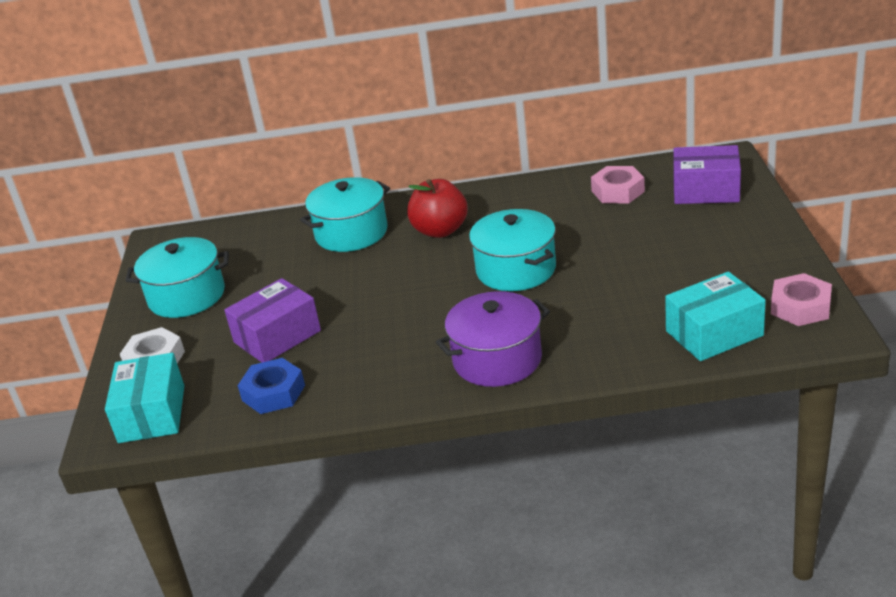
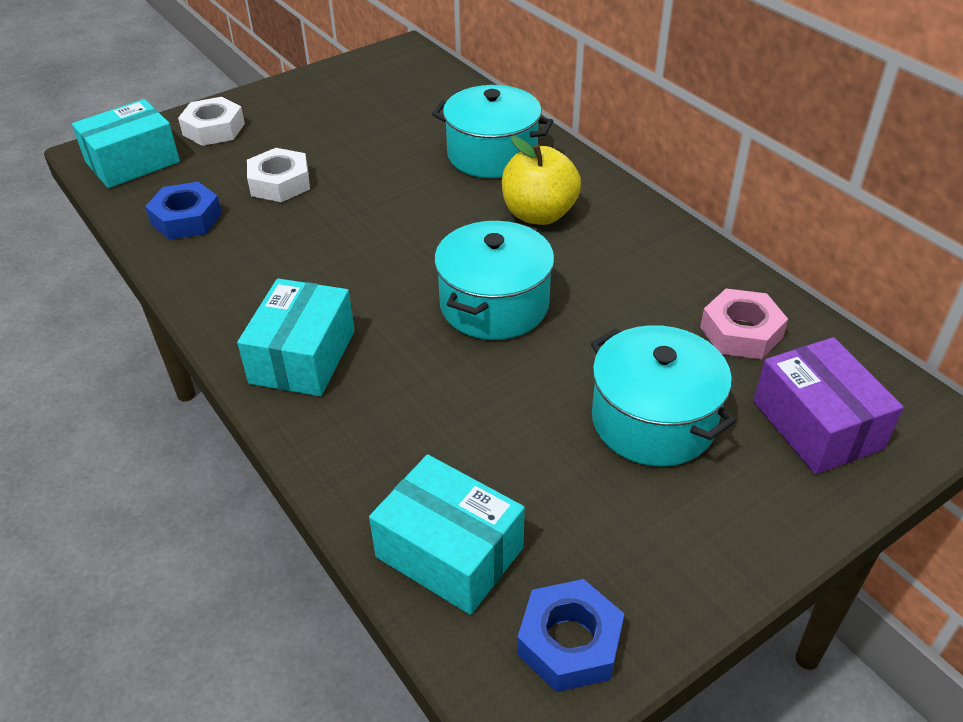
camera: 55 degrees right, 10 degrees up
(187, 296) = (322, 103): turquoise pot -> turquoise pot (653, 420)
(277, 336) = (280, 183): purple box -> white nut
(440, 230) = (539, 214): red apple -> yellow apple
(497, 359) = (302, 357): purple pot -> turquoise box
(800, 307) = (569, 642): pink nut -> blue nut

